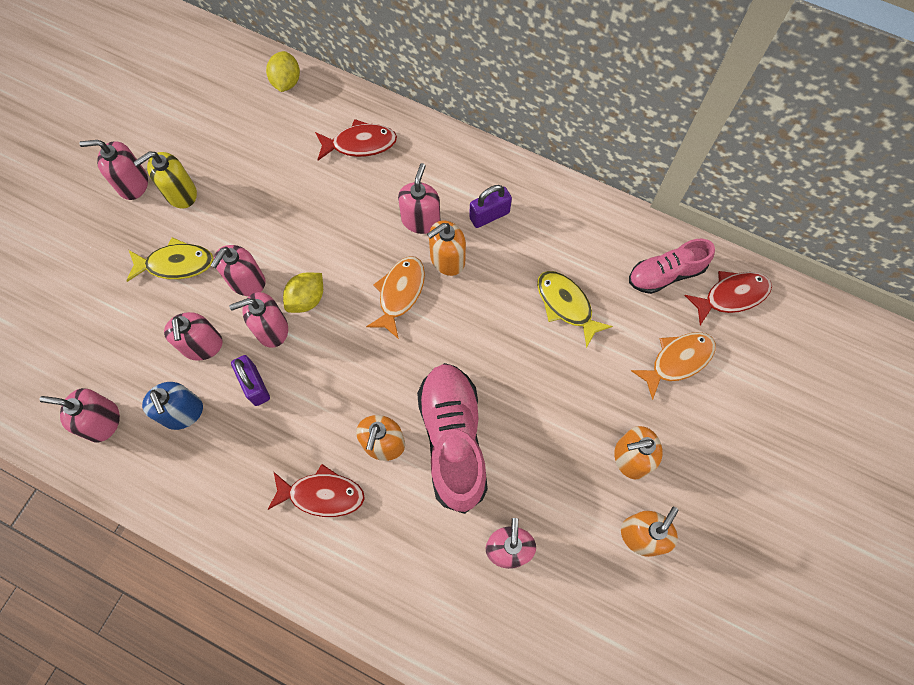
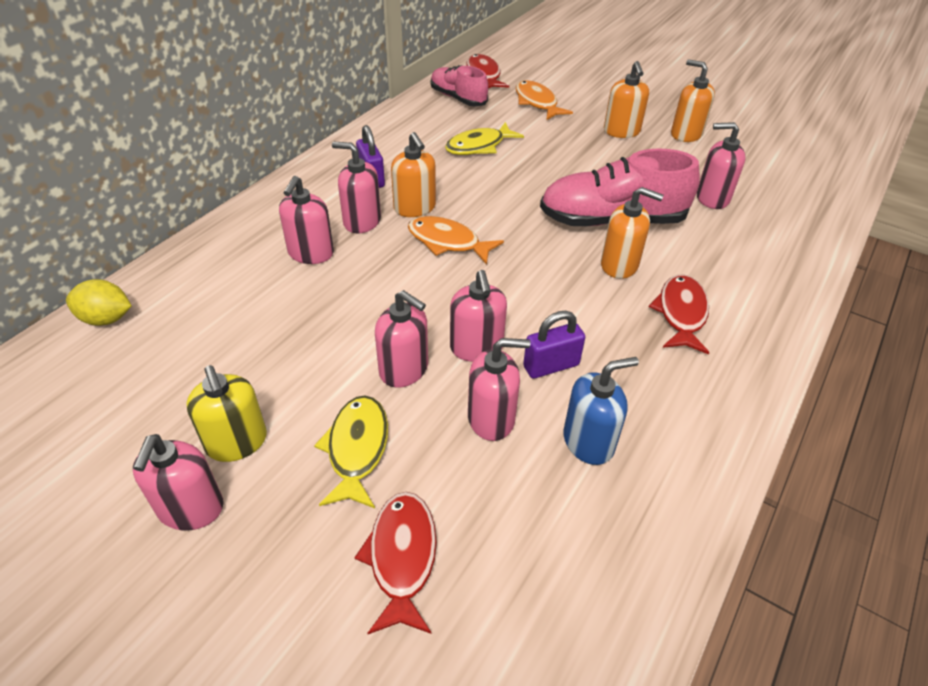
camera: 85 degrees left, 25 degrees down
(102, 421) = (605, 545): pink soap dispenser -> pink soap dispenser (310, 253)
(306, 299) = (440, 314): yellow lemon -> none
(360, 144) = (241, 259): red fish -> red fish (402, 557)
(666, 274) = (458, 98): pink shoe -> pink shoe turned 150 degrees clockwise

